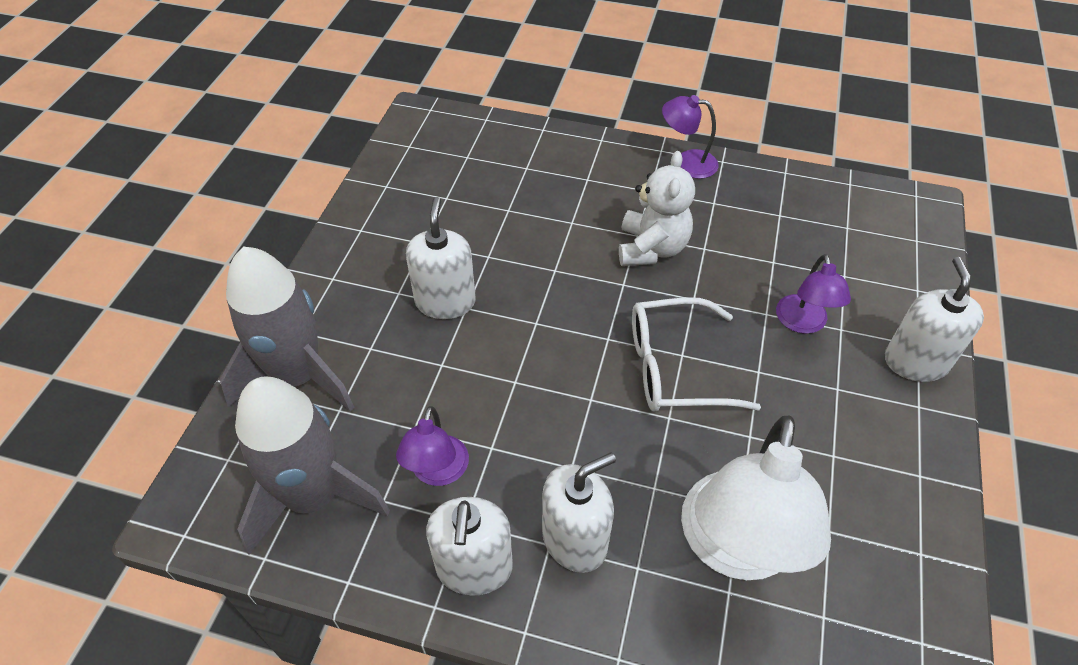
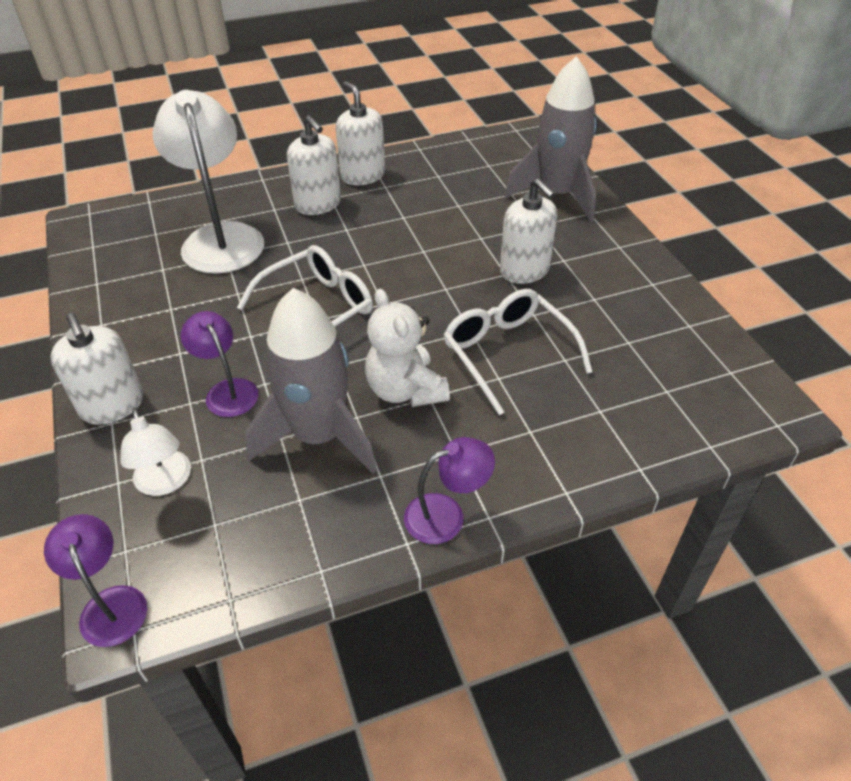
camera: 145 degrees right, 5 degrees down
(313, 497) = (475, 162): grey rocket -> grey rocket (319, 436)
(437, 472) = (422, 195): purple lamp -> purple lamp (110, 603)
(545, 236) = (507, 353): none -> white glasses
(575, 540) = (318, 204): white soap dispenser -> white soap dispenser turned 60 degrees counterclockwise
(878, 271) = (165, 482): none -> white lamp

